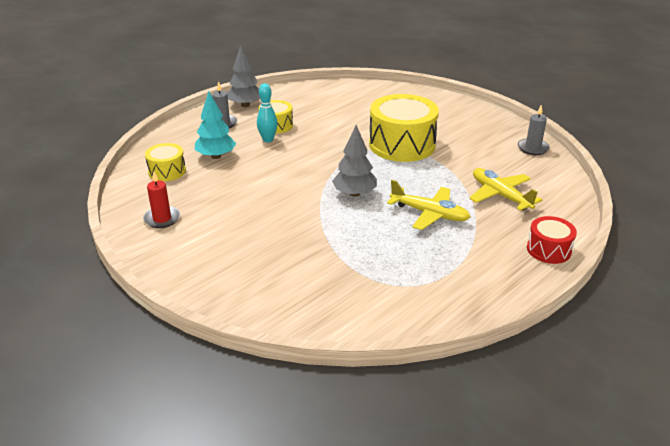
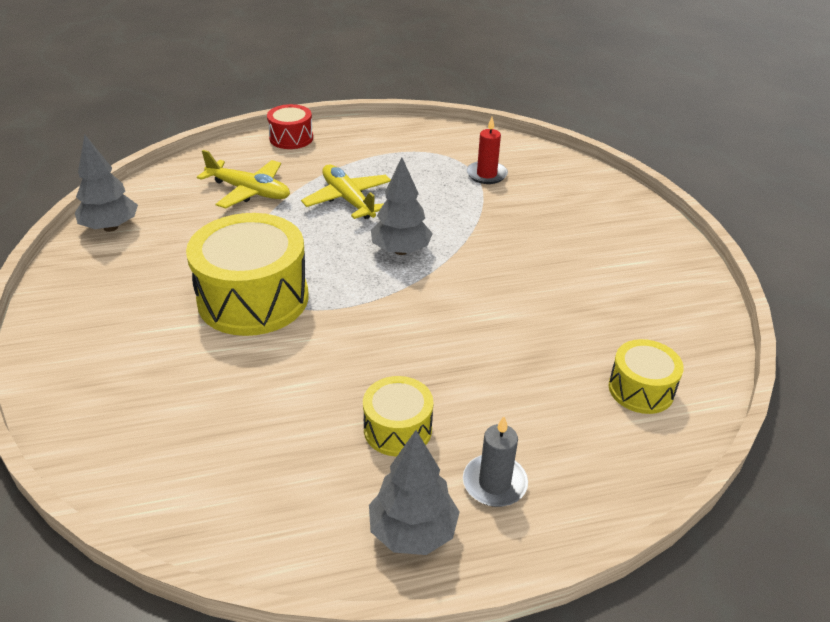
camera: 150 degrees left, 5 degrees up
(162, 219) = (664, 304): red candle -> red candle (486, 174)
(216, 156) = (547, 391): turquoise tree -> none
(268, 140) = (439, 396): turquoise bowling pin -> none
(500, 195) = (249, 191): yellow plane -> yellow plane turned 60 degrees counterclockwise
(532, 148) = (110, 227): grey candle -> grey tree

